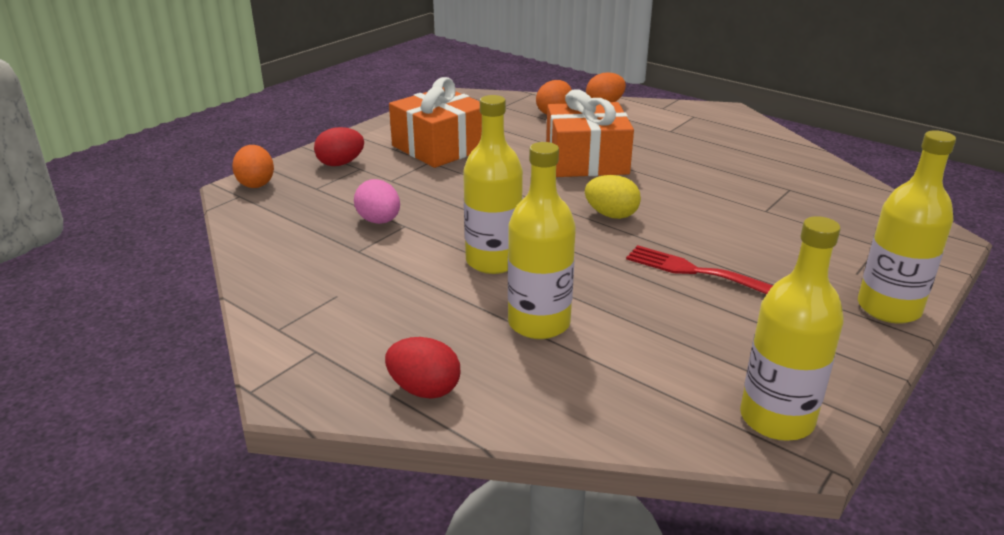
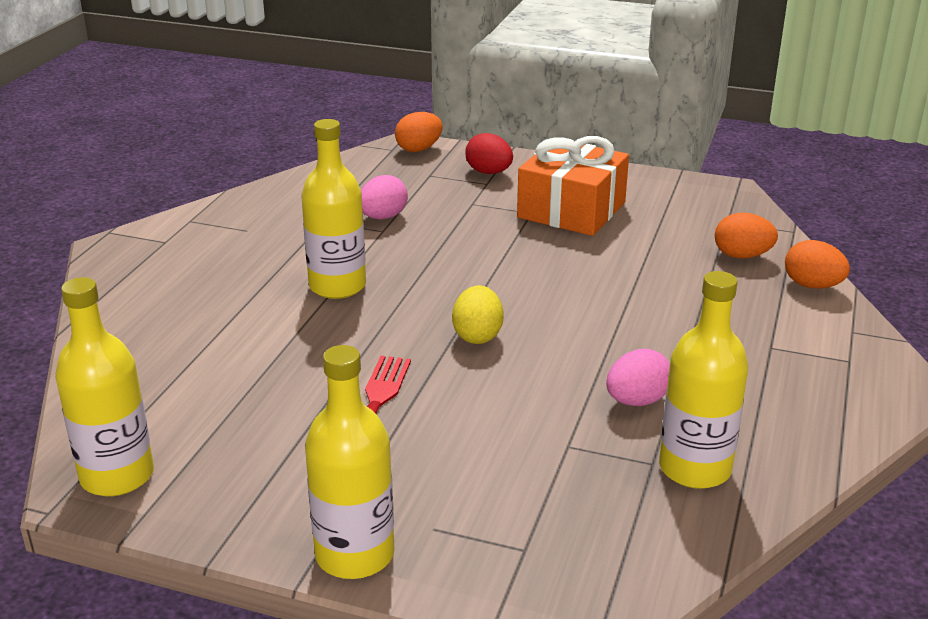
camera: 70 degrees right, 0 degrees up
(424, 389) = (124, 295): red egg -> none
(539, 323) = (236, 328): yellow bottle -> yellow bottle (695, 468)
(586, 160) = (613, 299): orange gift -> none
(719, 179) = (637, 401): none -> pink egg

